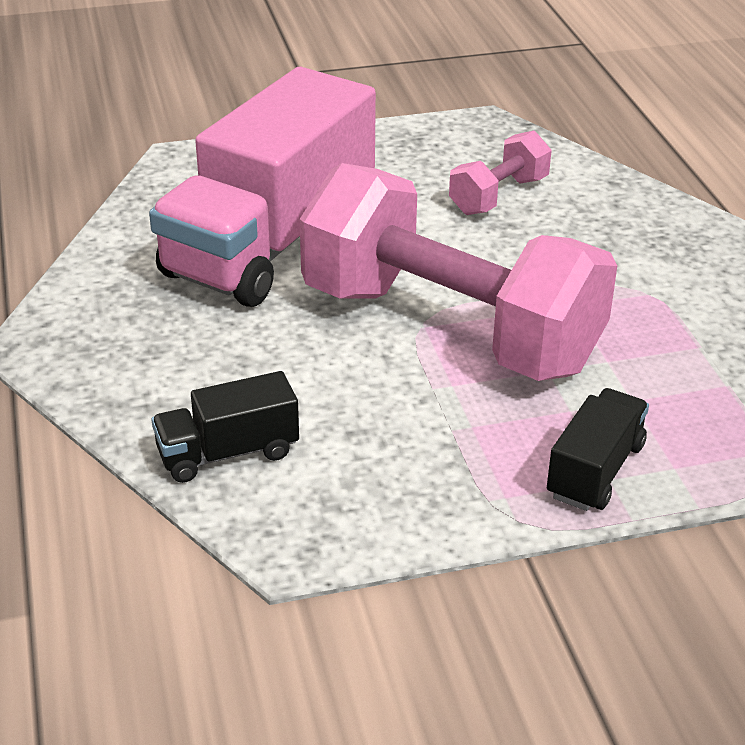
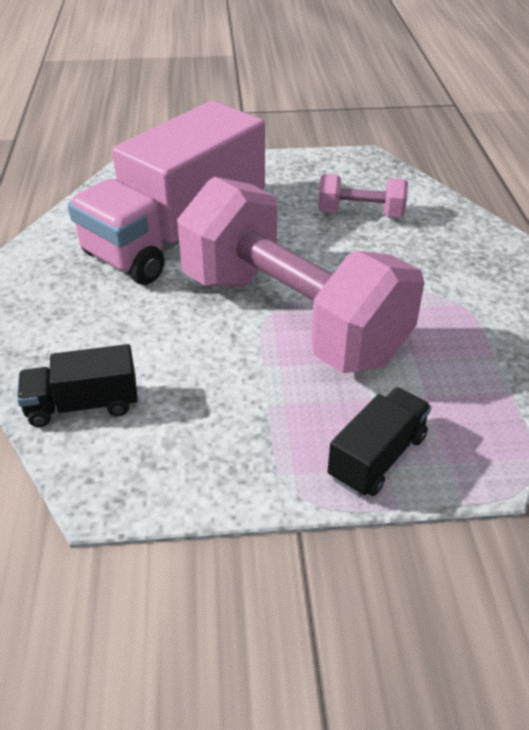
camera: 10 degrees right, 5 degrees up
(498, 196) = (360, 214): pink dumbbell -> pink dumbbell turned 45 degrees clockwise

